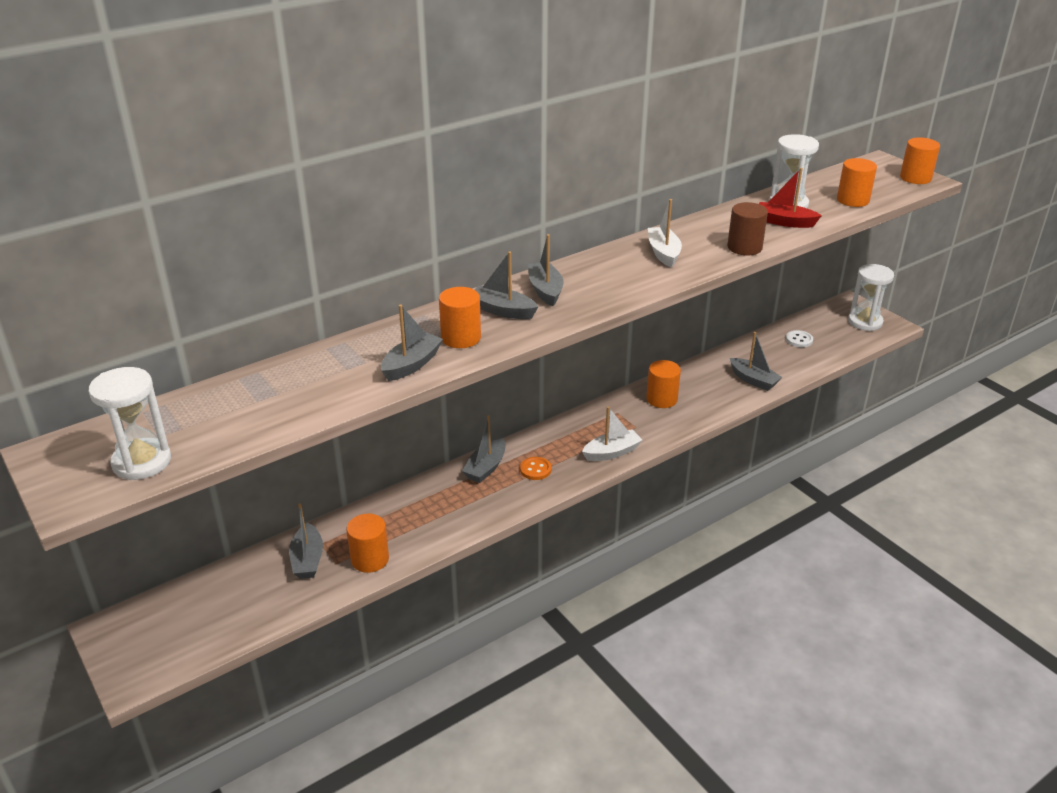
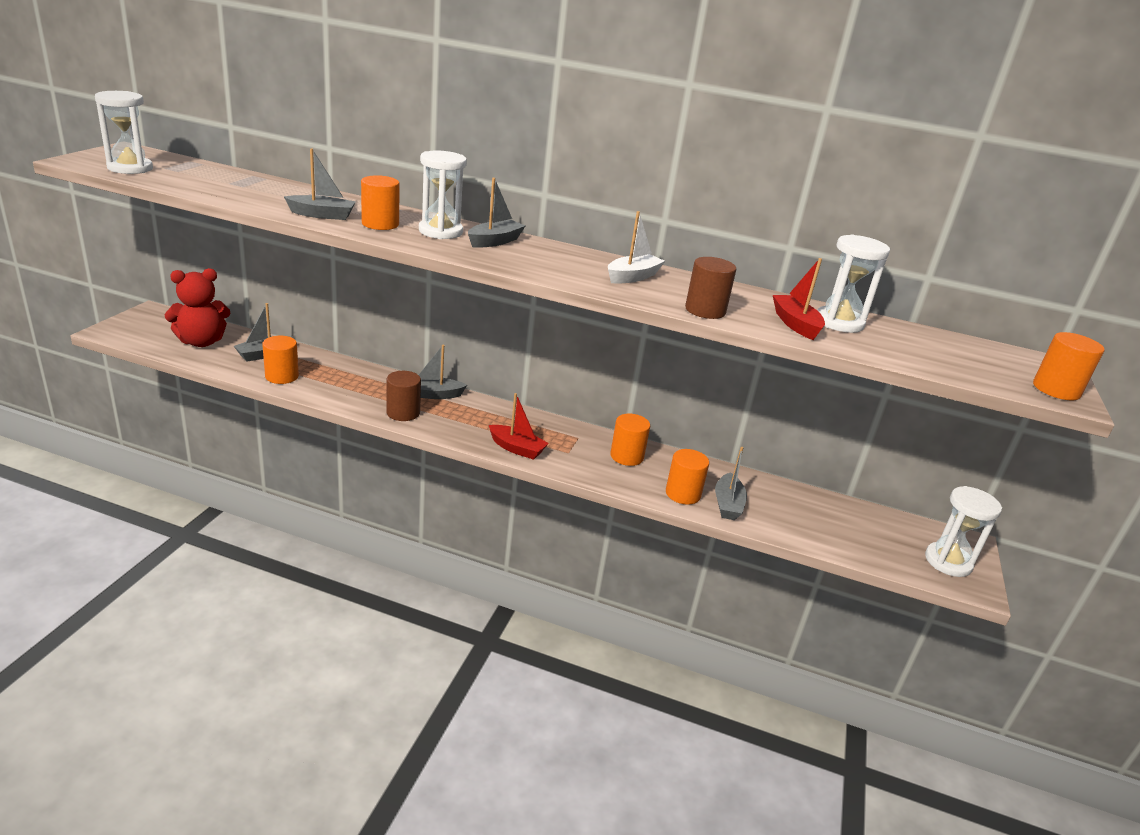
camera: 50 degrees right, 5 degrees down
(234, 602) = (201, 342): none -> red teddy bear
(502, 310) = (440, 231): grey boat -> white hourglass
(505, 498) = (403, 413): none -> brown cylinder
(535, 469) = (454, 417): orange button -> none
(612, 452) = (517, 448): white boat -> red boat
(799, 340) = (841, 519): white button -> none
(853, 200) = (918, 356): orange cylinder -> orange cylinder (683, 494)

